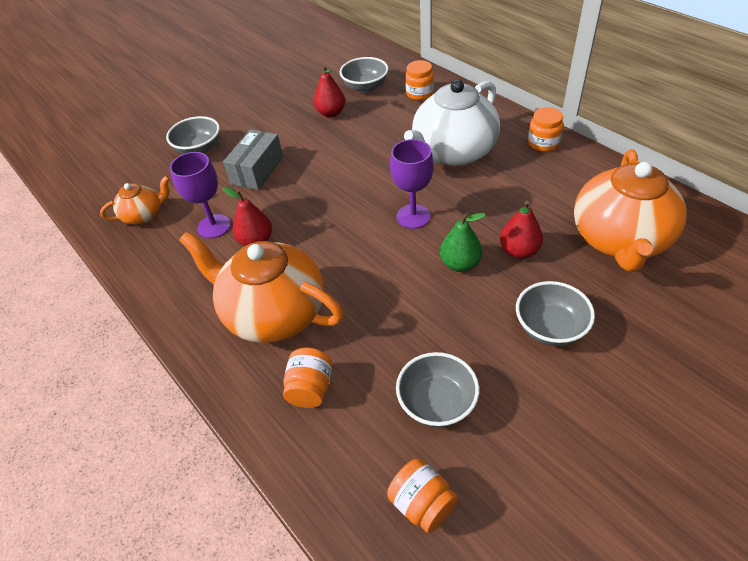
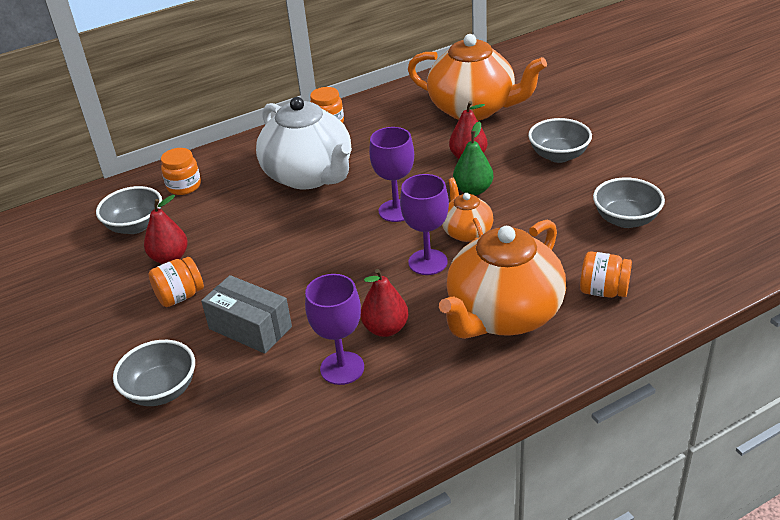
camera: 80 degrees left, 10 degrees down
(144, 215) = (283, 446): orange teapot -> orange teapot (466, 232)
(341, 251) = (428, 262): none -> purple goblet
(422, 504) = (716, 236): orange jar -> orange jar (180, 296)

